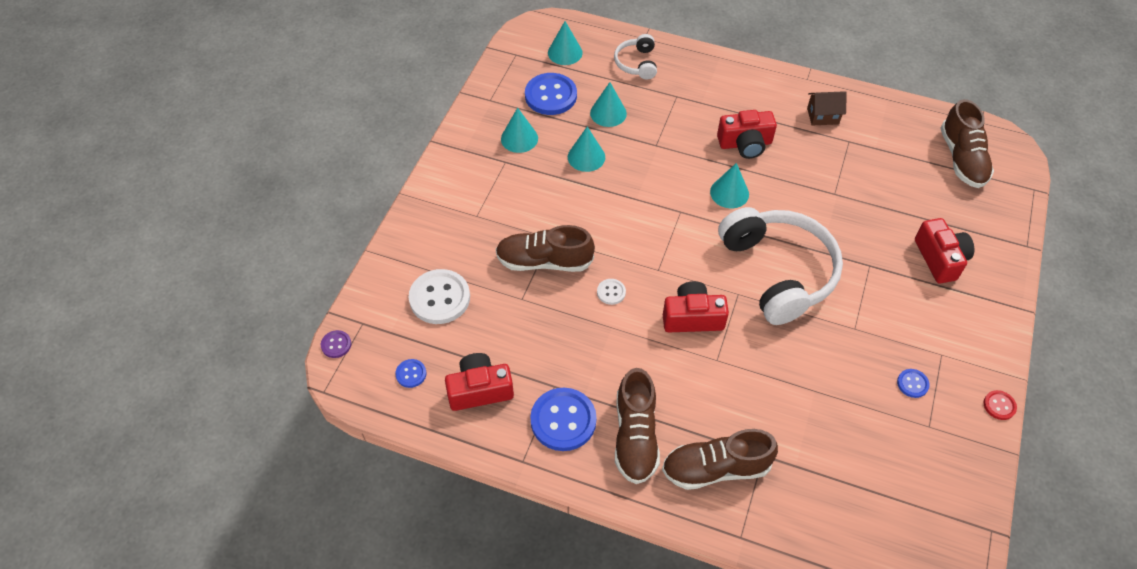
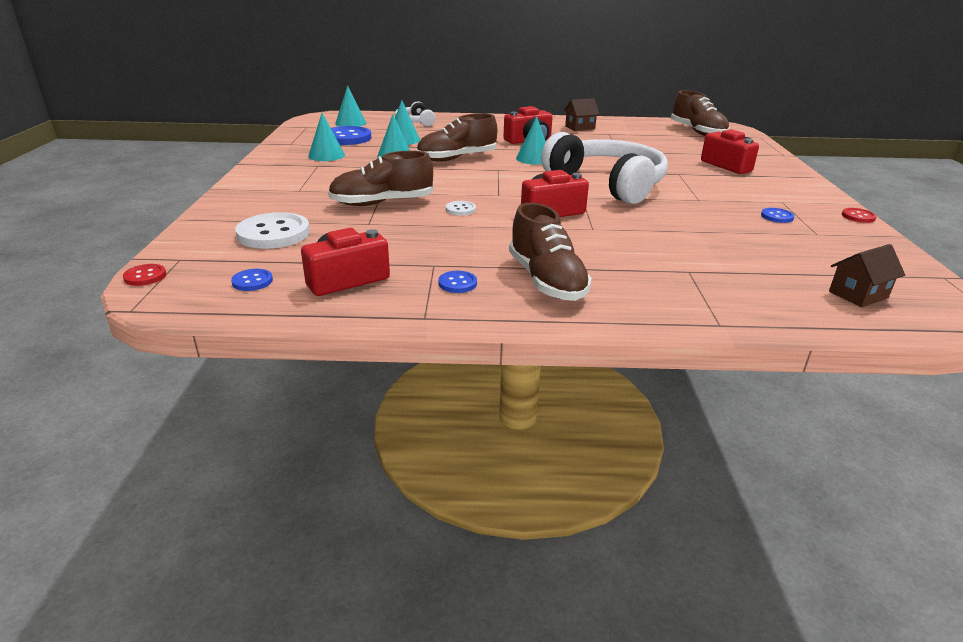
camera: 20 degrees left, 25 degrees down
(336, 345) = (145, 276): purple button -> red button
(563, 420) = (457, 283): blue button -> blue button, size x0.48
(716, 468) = (649, 286): brown shoe -> brown shoe (457, 158)
(887, 533) = (858, 295): none -> brown house

